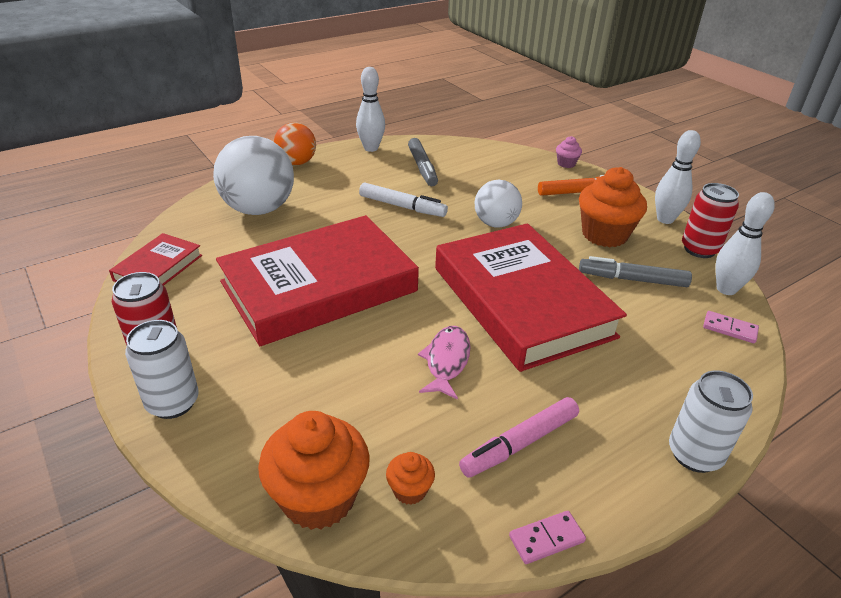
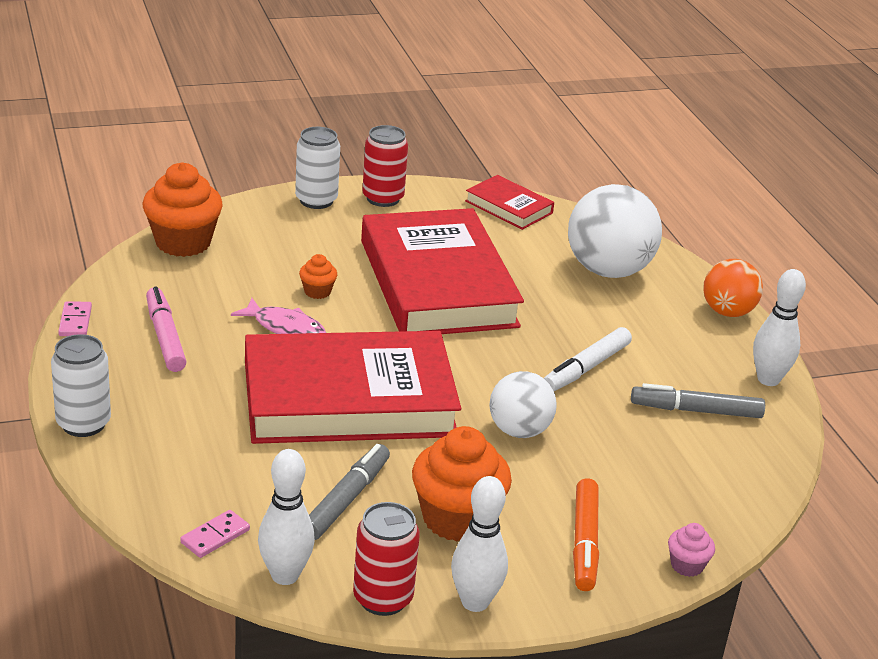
camera: 105 degrees right, 5 degrees down
(409, 490) = (161, 278): orange cupcake -> orange cupcake (317, 292)

